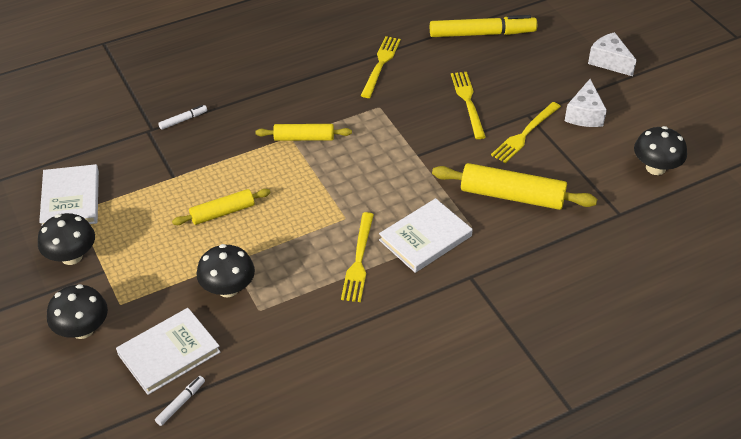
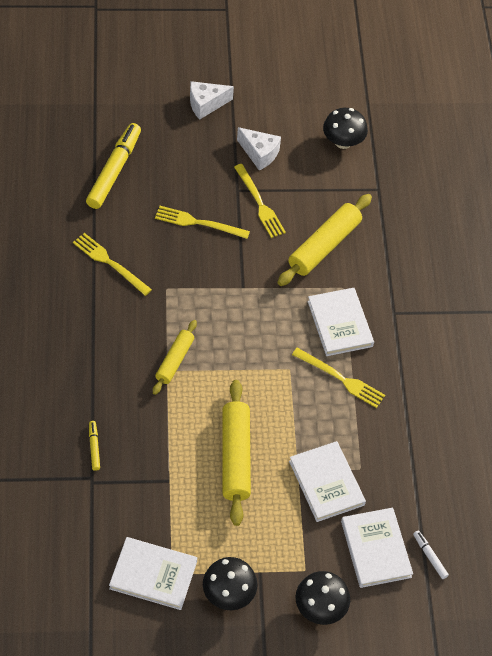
camera: 70 degrees left, 10 degrees up
(183, 120) = (94, 447): white marker -> yellow marker
(222, 213) = (236, 457): yellow rolling pin -> yellow rolling pin, size x1.63
(228, 288) = (326, 483): black mushroom -> white book

